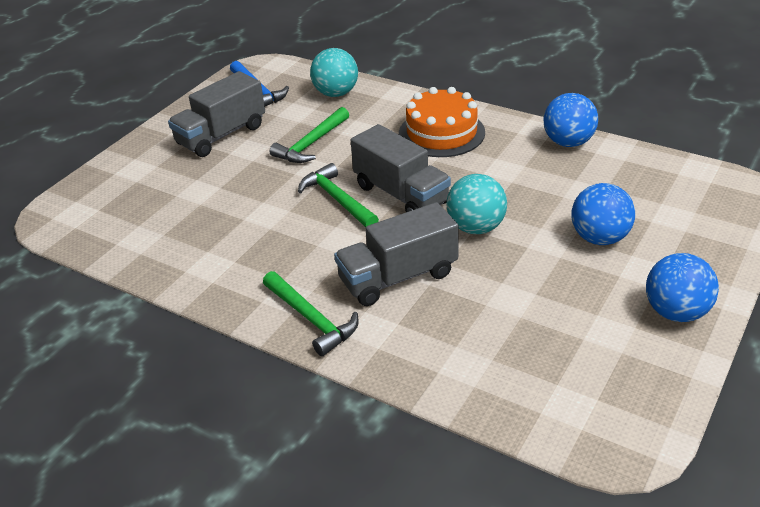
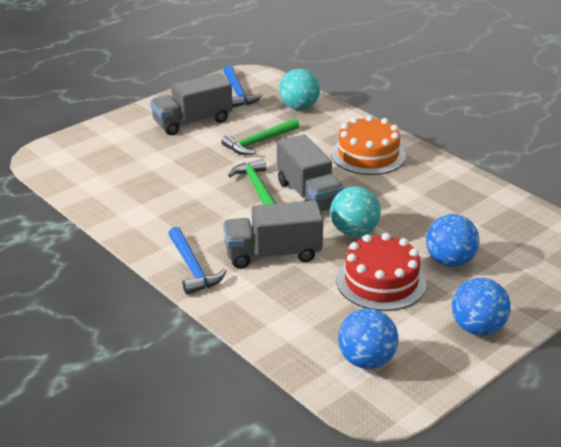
camera: 15 degrees right, 5 degrees down
(311, 319) = (192, 268): green hammer -> blue hammer
(539, 281) = (381, 281): none -> red cake
(568, 142) = (470, 184): blue ball -> blue ball (366, 360)

